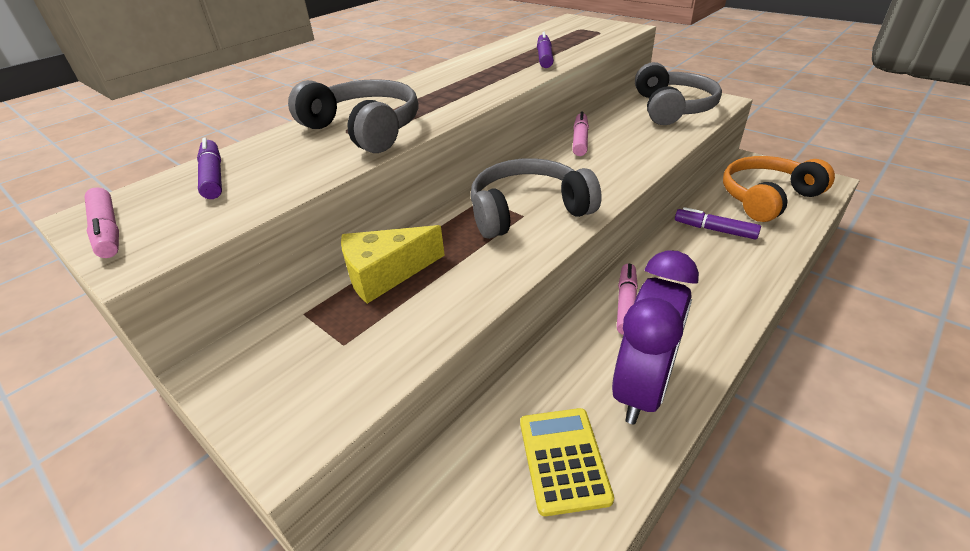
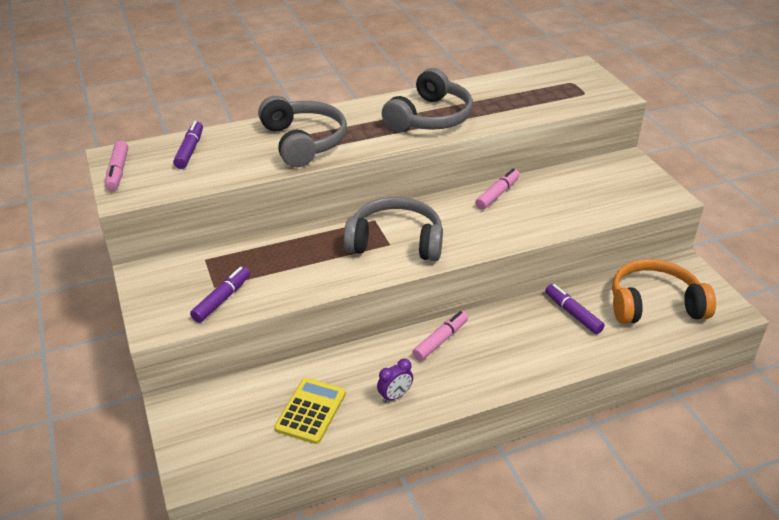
camera: 25 degrees right, 0 degrees up
(385, 274) = (267, 252): yellow cheese -> none
(544, 57) = (500, 110): purple marker -> purple marker (222, 299)
(642, 389) = (395, 396): purple clock -> purple clock, size x0.42
(672, 108) = (614, 189): grey headphones -> grey headphones (430, 117)

